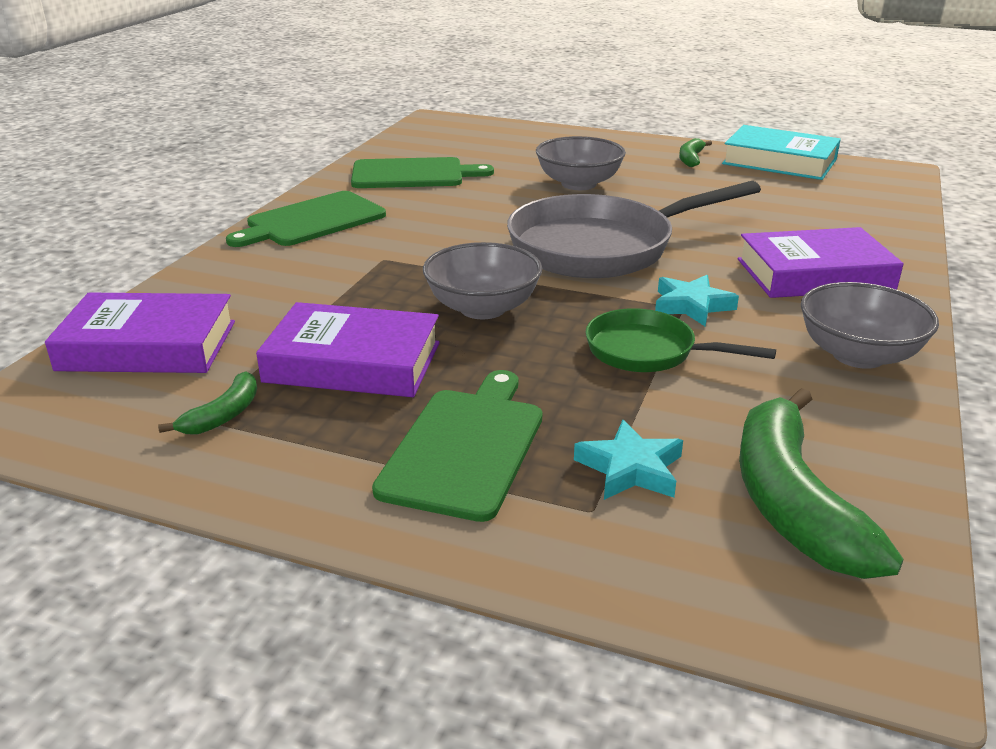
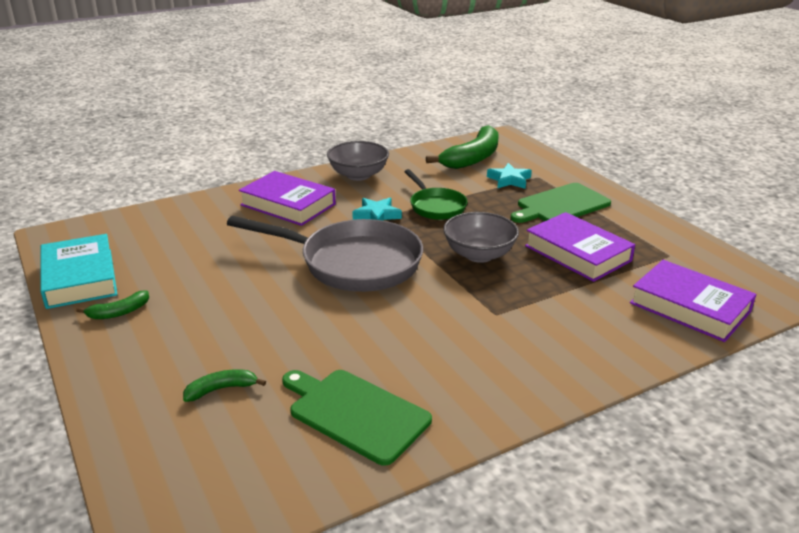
camera: 140 degrees left, 0 degrees up
(223, 415) = (658, 253): green banana -> green banana (221, 389)
(312, 221) = (512, 383): green cutting board -> none
(578, 184) = (254, 325): grey bowl -> none

